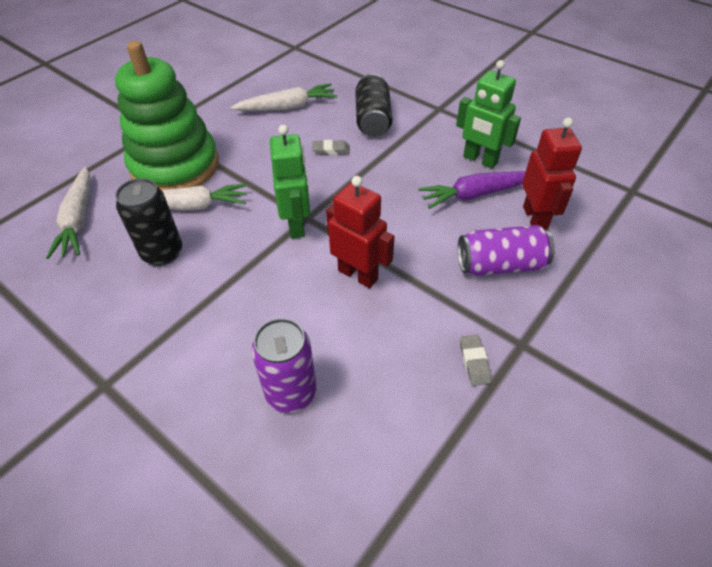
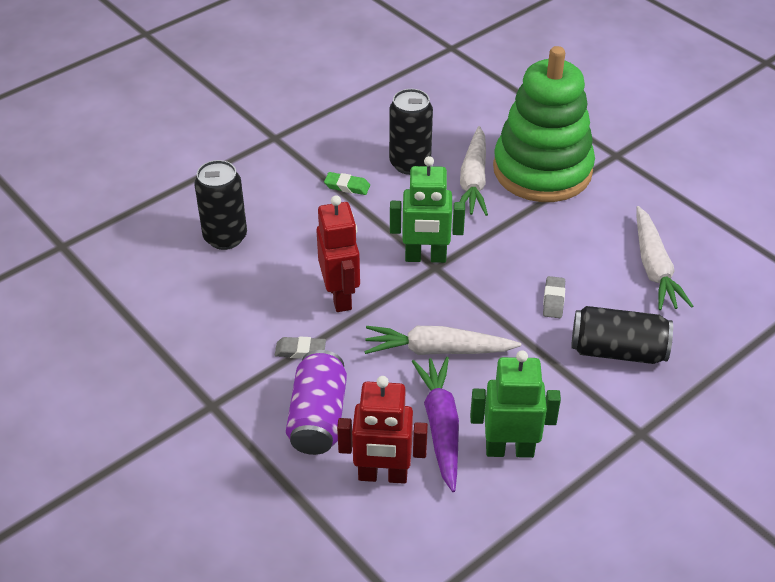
camera: 100 degrees right, 5 degrees down
(78, 220) = (469, 110): white carrot -> white carrot (437, 350)
(198, 297) = (347, 186): none -> green eraser
(291, 393) = (225, 237): purple can -> black can
(358, 274) = (340, 296): red robot -> red robot turned 60 degrees counterclockwise
(474, 362) = (206, 362): grey eraser -> grey eraser (300, 350)
(480, 160) = (509, 449): green robot -> green robot turned 45 degrees clockwise

